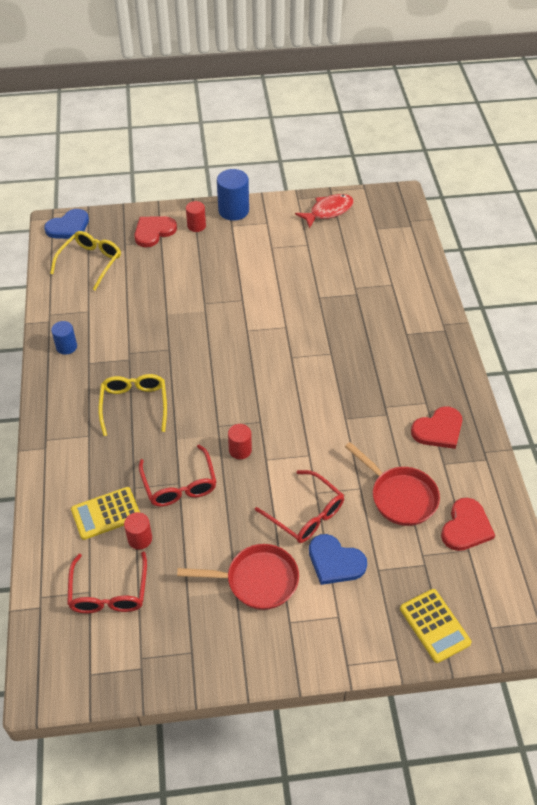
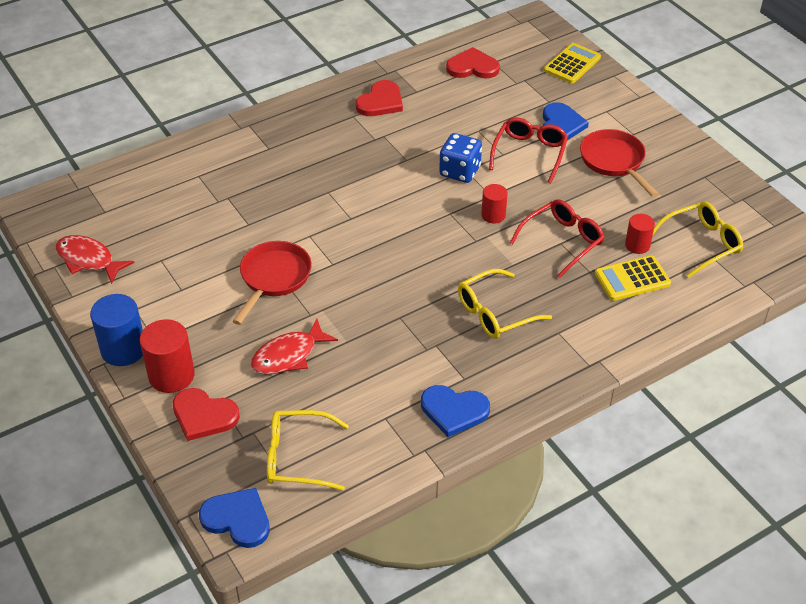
camera: 115 degrees left, 5 degrees down
(66, 347) = (454, 411): blue cylinder -> blue heart
(106, 513) = (632, 279): yellow calculator -> yellow calculator turned 120 degrees clockwise
(109, 593) = (702, 243): red glasses -> yellow glasses
(174, 282) = (288, 355): none -> red fish
(196, 226) = (171, 375): red cylinder -> red cylinder, size x1.67
(309, 450) = (460, 171): none -> blue dice
(400, 496) = (469, 106): red pan -> red pan (273, 278)
(438, 430) = (381, 102): red heart -> red heart turned 90 degrees clockwise

